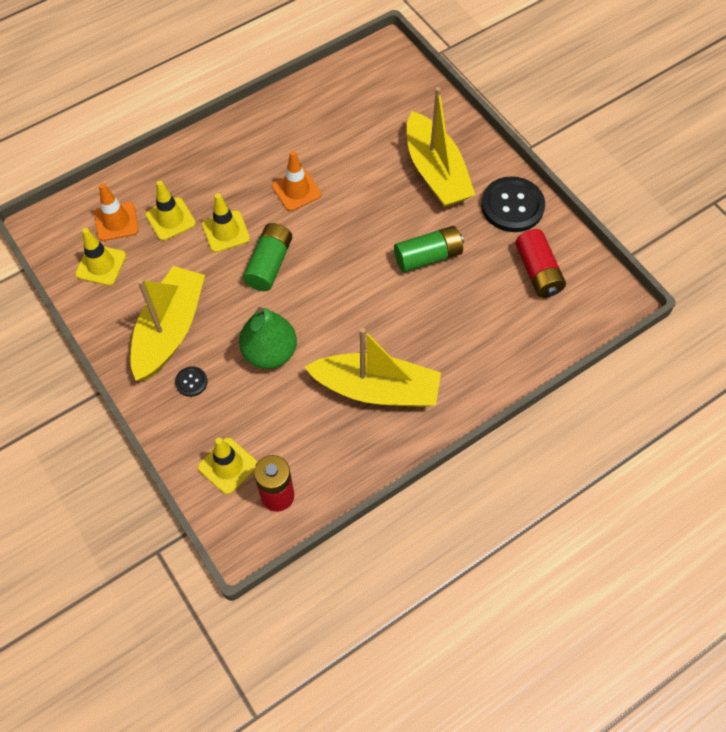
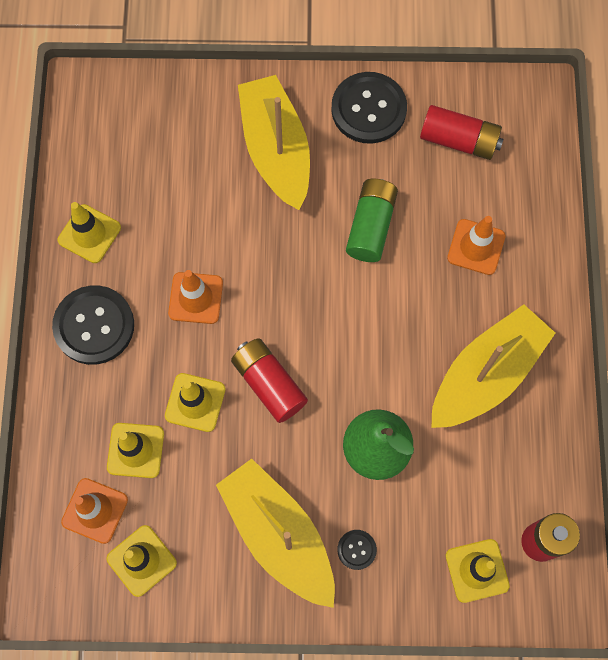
camera: 55 degrees left, 10 degrees up
(236, 150) = (94, 326): none -> black button
(269, 264) = (269, 384): green battery -> red battery
(294, 111) = (89, 234): none -> yellow traffic cone
(436, 172) = (276, 150): yellow boat -> yellow boat turned 120 degrees counterclockwise
(466, 328) = (476, 247): none -> orange traffic cone

